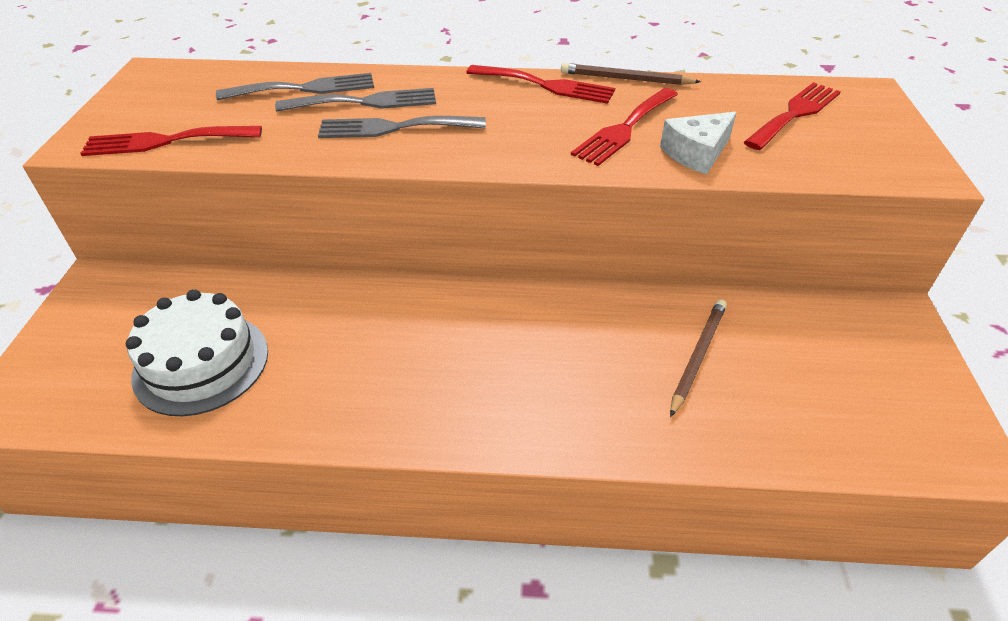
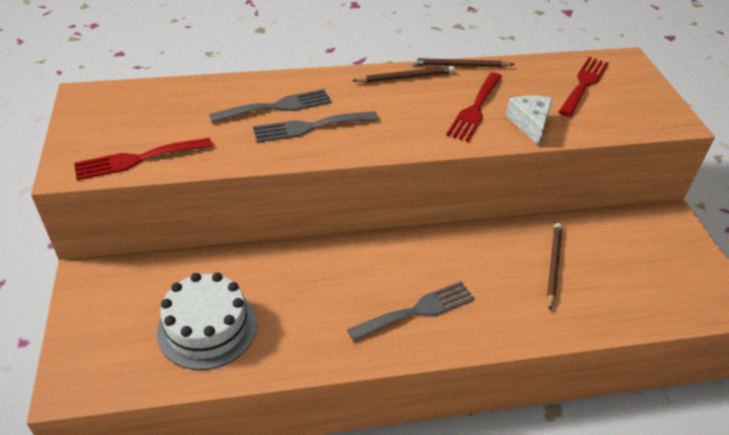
camera: 15 degrees left, 0 degrees up
(305, 88) = (223, 99): grey fork -> grey fork (417, 310)
(546, 85) = (405, 77): red fork -> brown pencil
(696, 153) = (530, 124): white cheese -> white cheese turned 135 degrees clockwise

